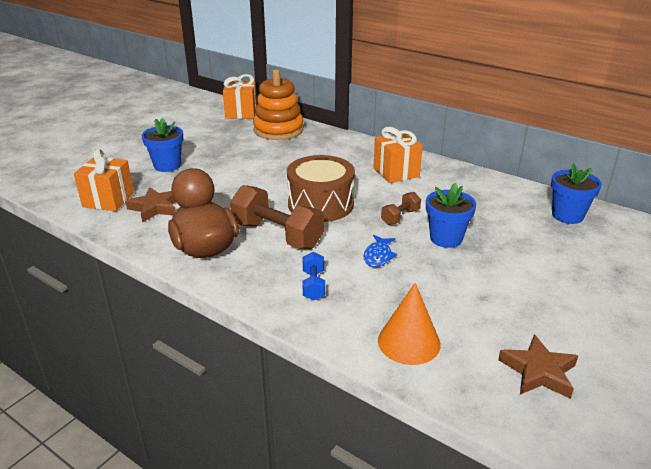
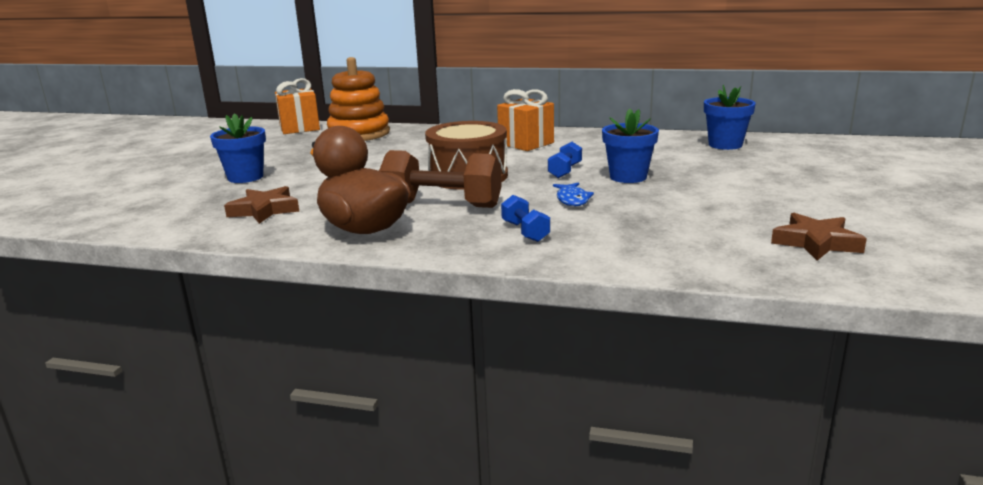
camera: 20 degrees left, 10 degrees down
(108, 200) = (192, 214): orange gift -> none
(400, 217) = (565, 171): brown dumbbell -> blue dumbbell
(409, 342) = (672, 249): orange cone -> none

